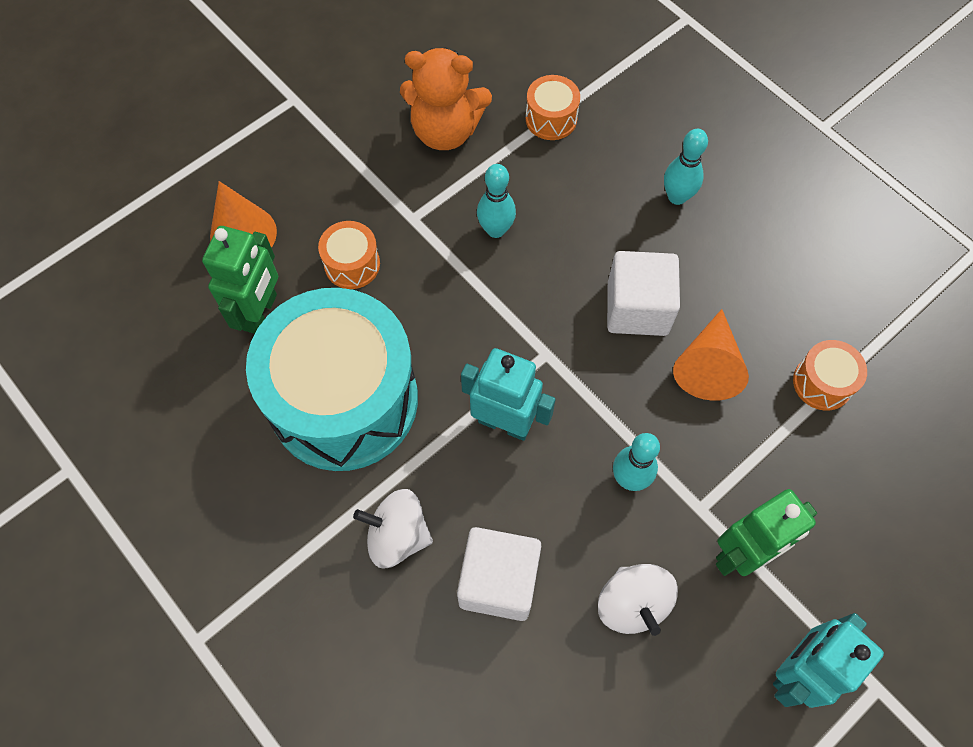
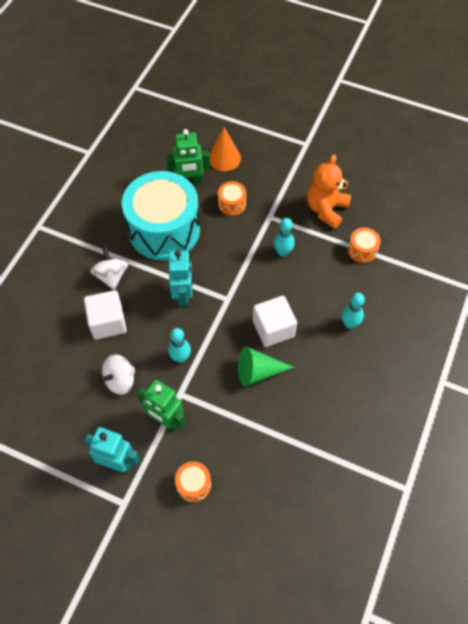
camera: 65 degrees right, 5 degrees down
(445, 131) = (326, 209): orange teddy bear -> orange teddy bear turned 45 degrees clockwise
(708, 365) = (258, 371): orange cone -> green cone
(822, 383) = (276, 429): orange drum -> orange drum (193, 484)

